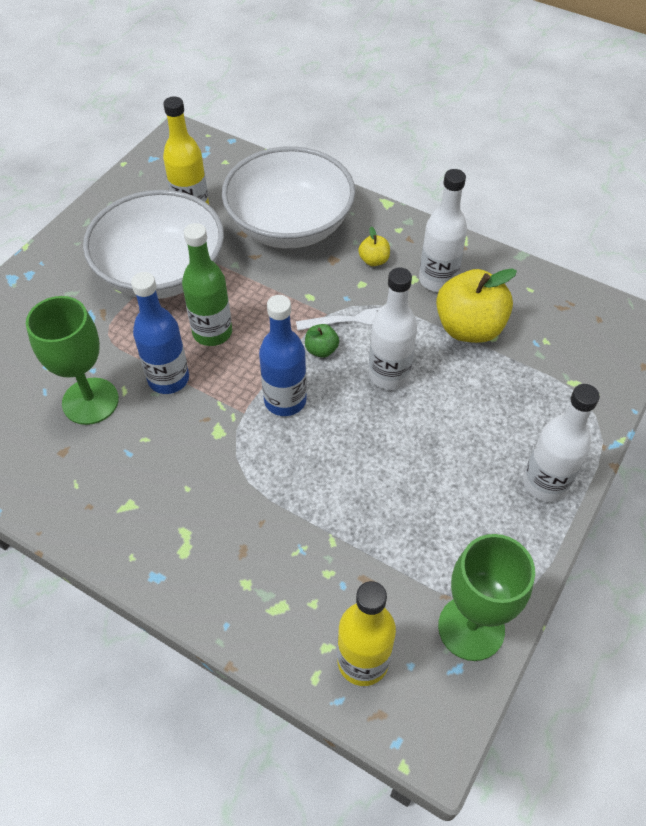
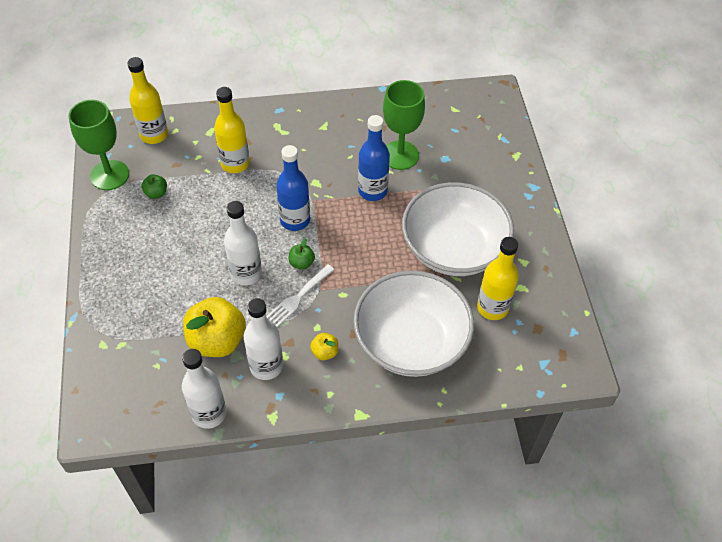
camera: 140 degrees right, 0 degrees up
(212, 332) = (378, 231): green bottle -> none
(289, 526) = (235, 164): none -> yellow bottle
(423, 550) = (156, 193): none -> green apple
(545, 483) = (107, 266): white bottle -> white bottle (209, 413)

